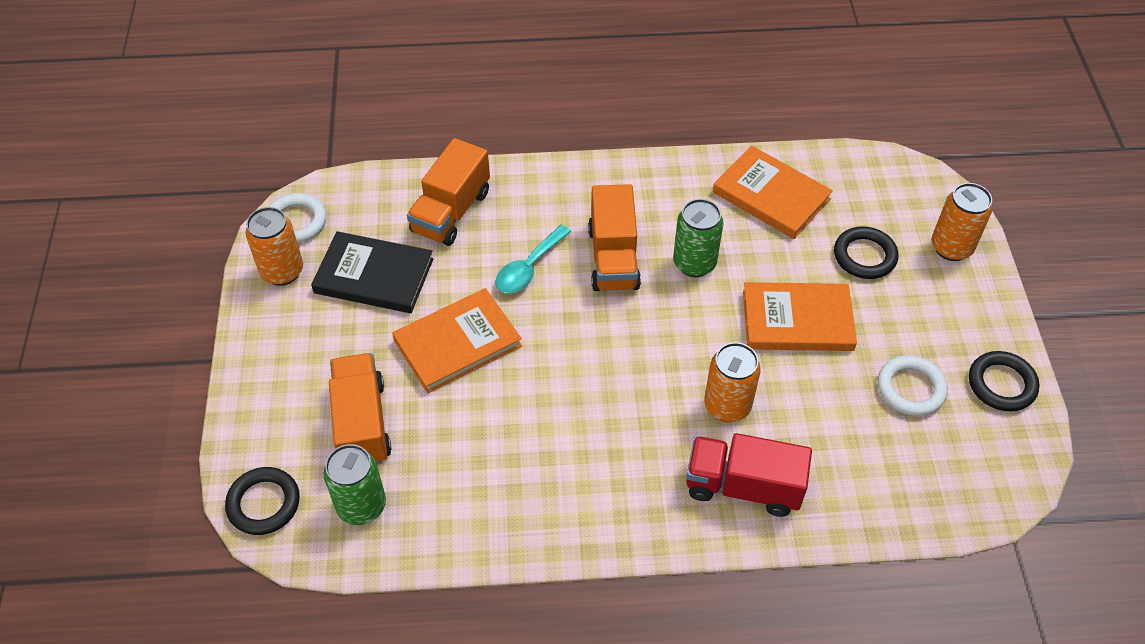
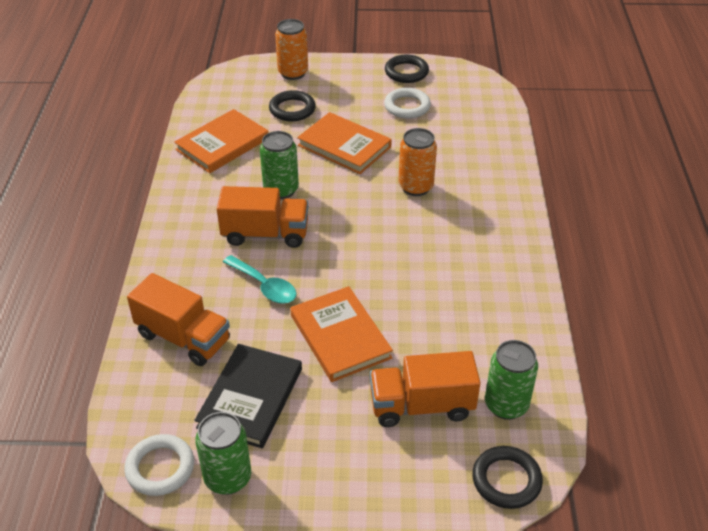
camera: 85 degrees left, 10 degrees down
(282, 271) = (228, 478): orange can -> green can
(743, 486) = (482, 187): red truck -> none
(797, 320) = (344, 146): orange book -> orange book turned 60 degrees counterclockwise

